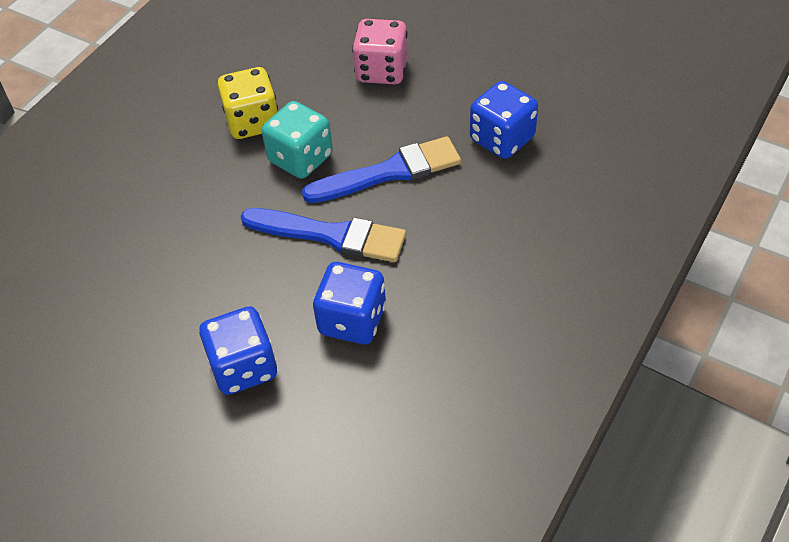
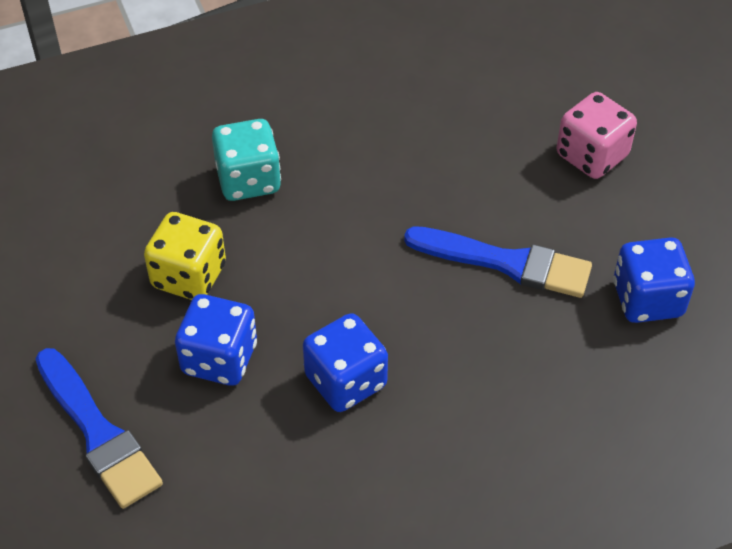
camera: 35 degrees right, 0 degrees up
(253, 122) = (424, 134): yellow dice -> yellow dice (189, 276)
(300, 158) = (436, 197): turquoise dice -> turquoise dice (248, 180)
(331, 235) = (398, 289): blue brush -> blue brush (98, 433)

